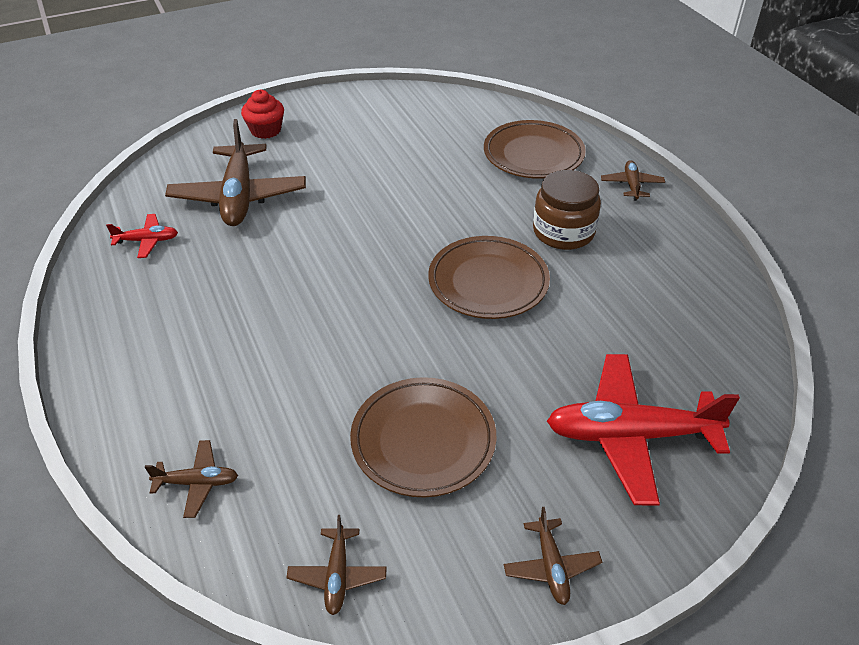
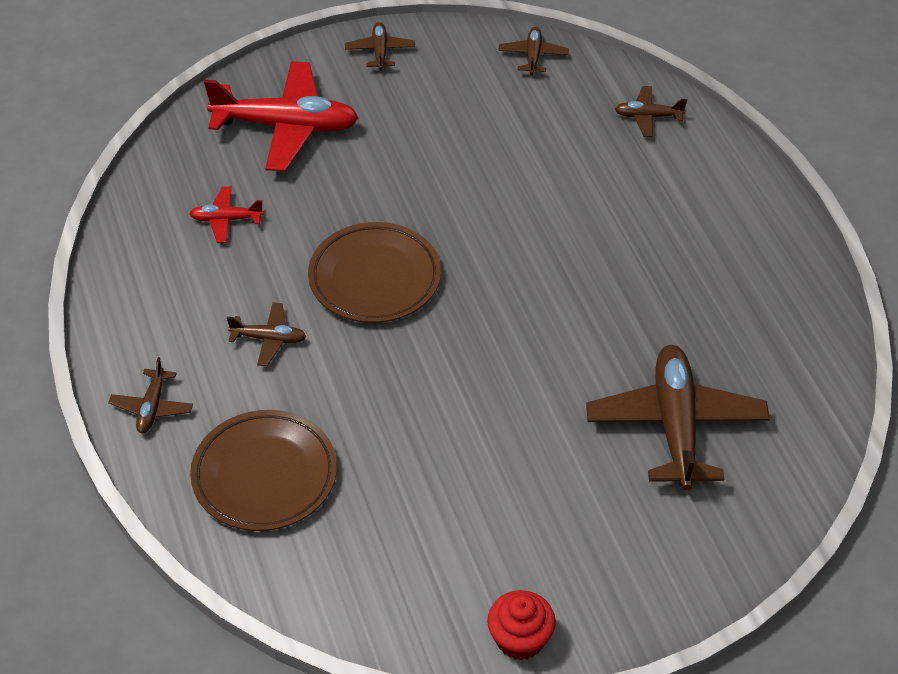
camera: 175 degrees left, 5 degrees up
(147, 241) = (773, 361): red plane -> red plane (226, 219)
(266, 130) = (661, 561): red cupcake -> red cupcake (520, 639)
(423, 440) = (463, 134): brown plate -> none
(563, 232) = (269, 339): brown jar -> brown plane

